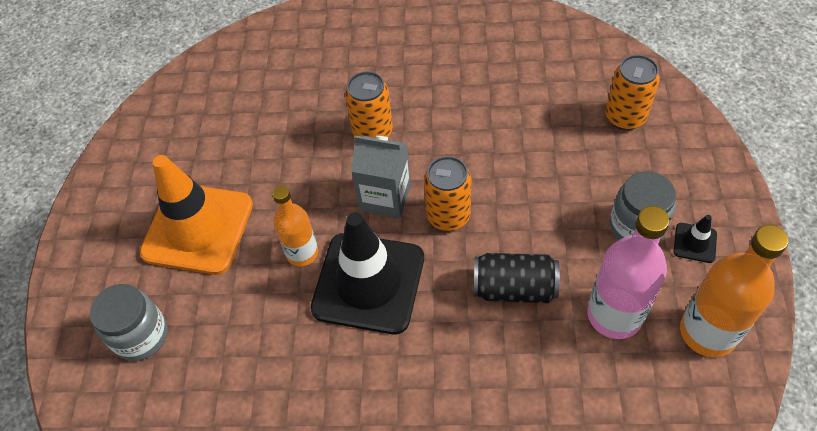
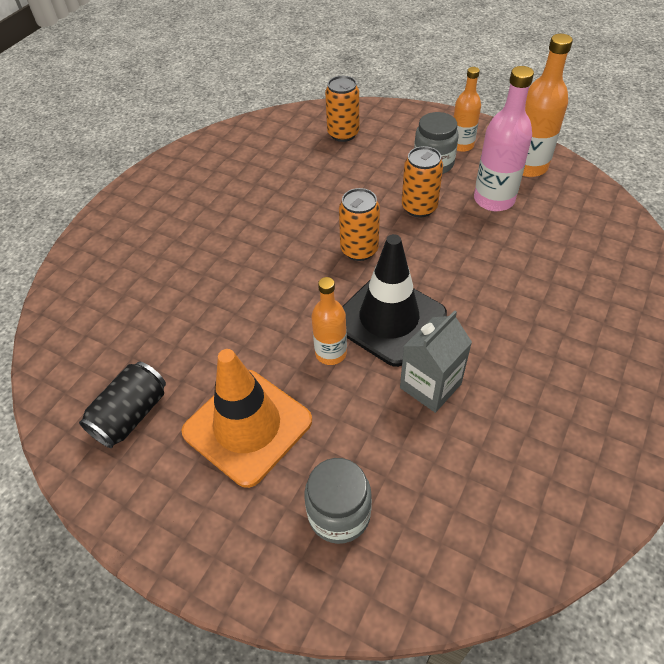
camera: 65 degrees left, 5 degrees down
(372, 132) = (243, 265): orange can -> orange can (419, 207)
(385, 197) = (314, 280): grey carton -> grey carton (430, 386)
(514, 288) = (445, 238): black can -> black can (131, 415)
(695, 243) = (461, 145): black traffic cone -> orange bottle

